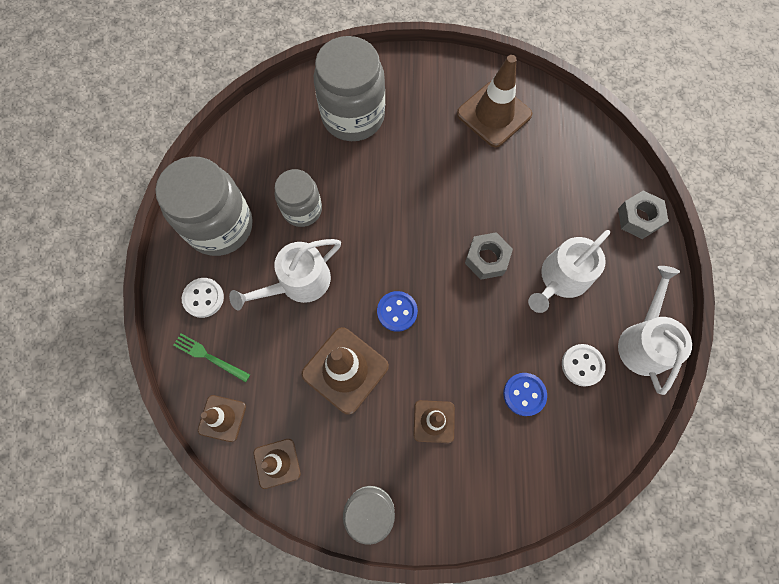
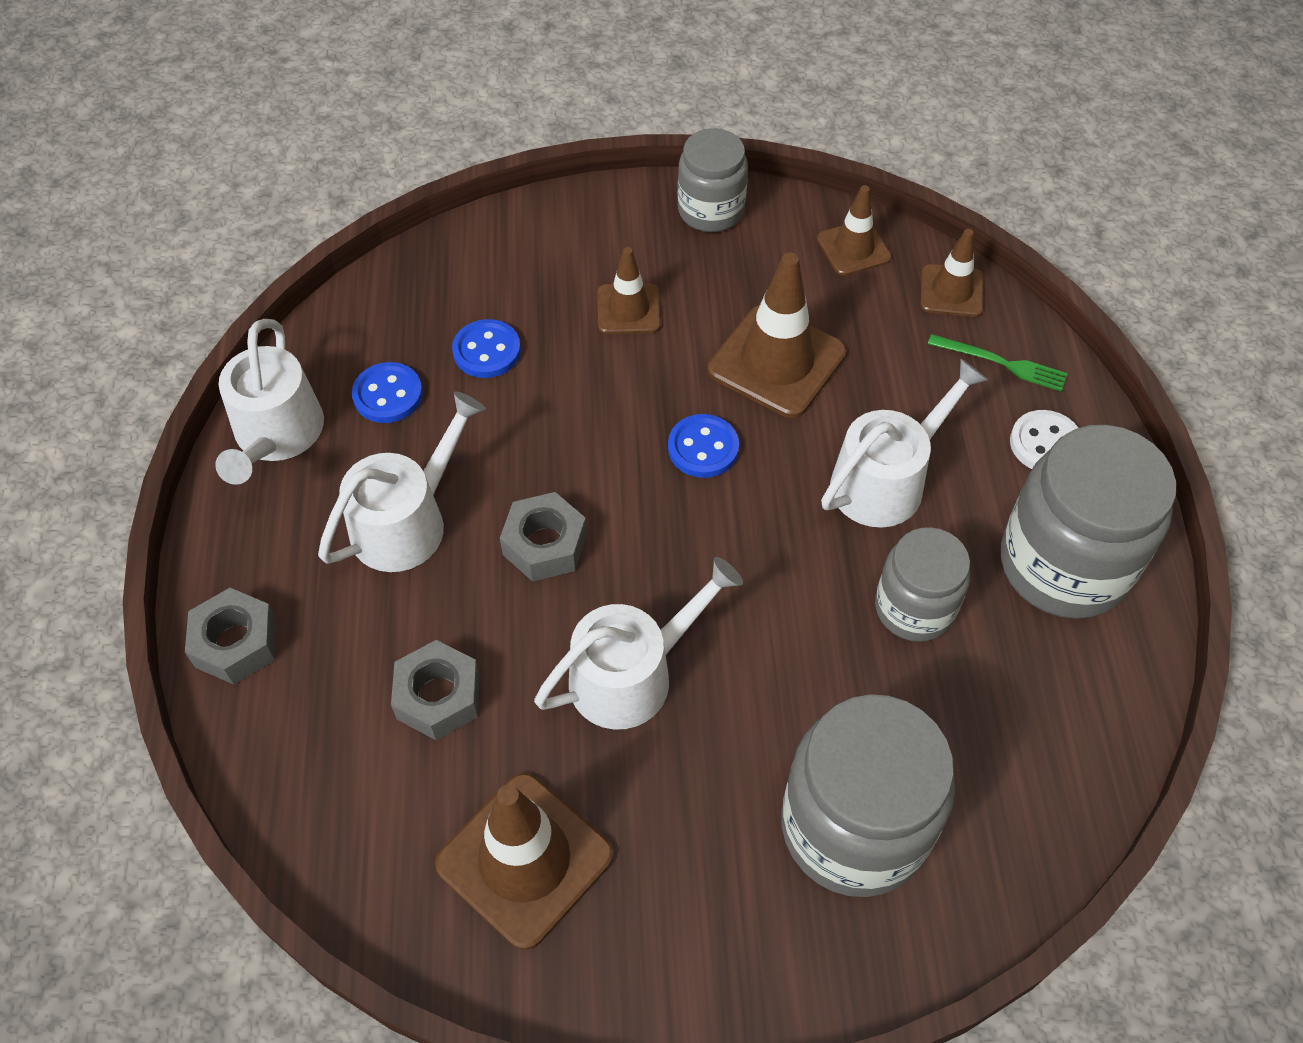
camera: 175 degrees right, 15 degrees down
(444, 188) = (631, 674): none -> white watering can
(536, 184) = (438, 696): none -> grey nut
(582, 365) = (388, 395): white button -> blue button

